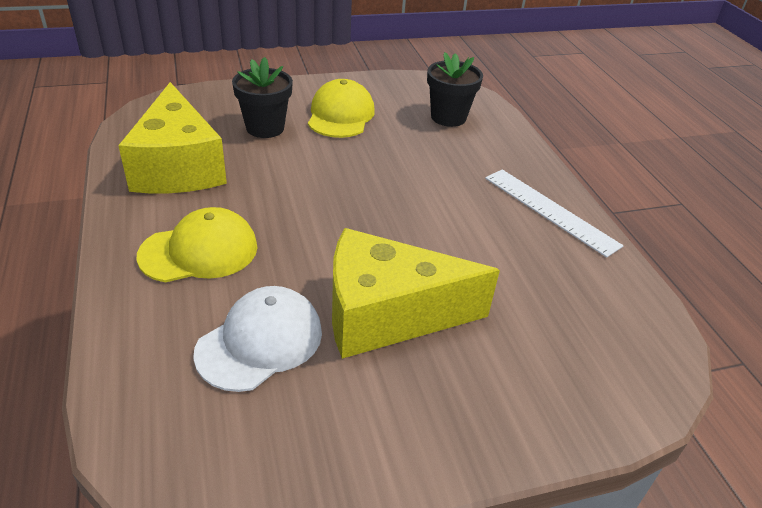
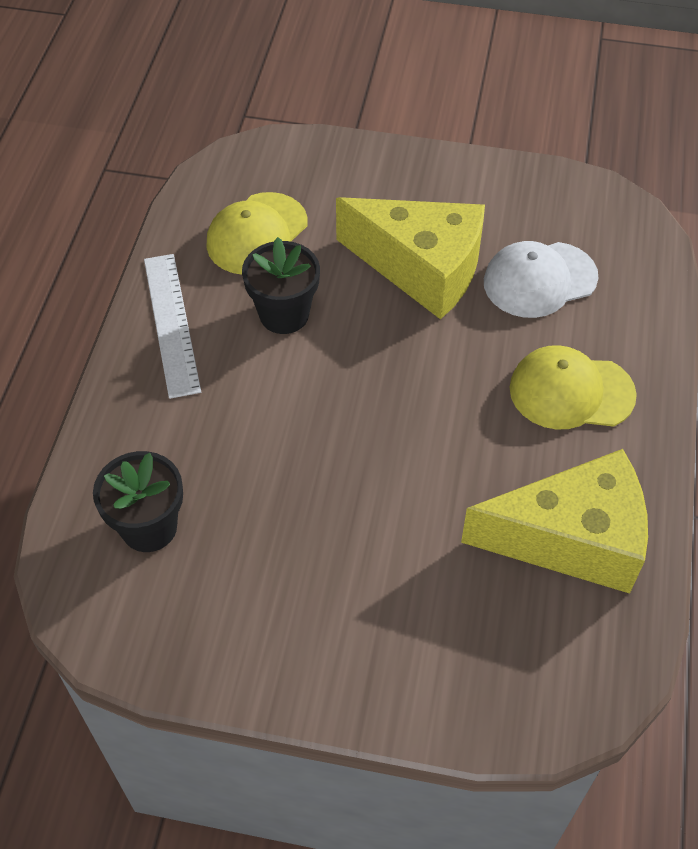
camera: 150 degrees left, 15 degrees up
(178, 167) = (571, 539): yellow cheese -> yellow cheese turned 75 degrees clockwise
(265, 128) = (430, 590): black flower pot -> black flower pot (284, 314)
(340, 115) = (305, 586): yellow cap -> yellow cap (257, 234)

